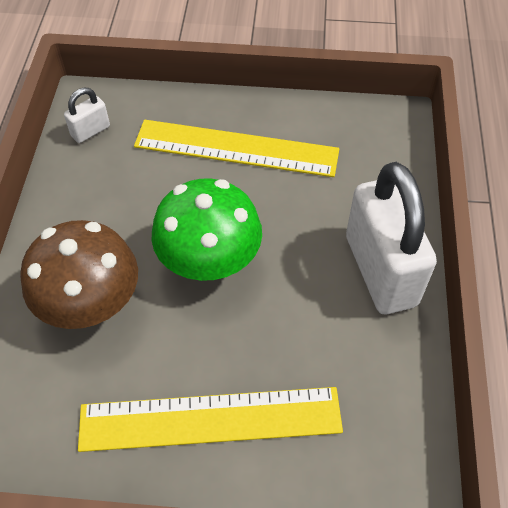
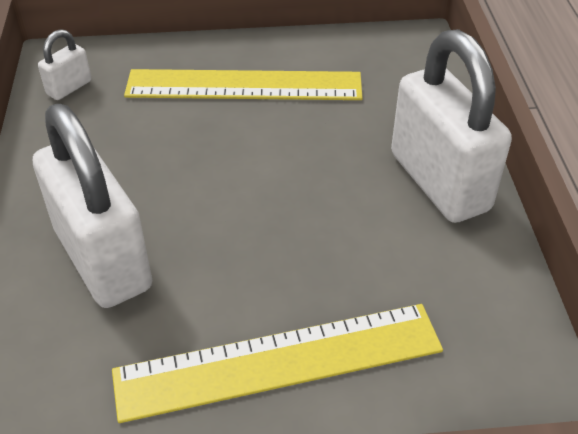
camera: 10 degrees left, 10 degrees down
(91, 303) = (103, 259): brown mushroom -> white padlock
(209, 261) = (239, 197): green mushroom -> none

